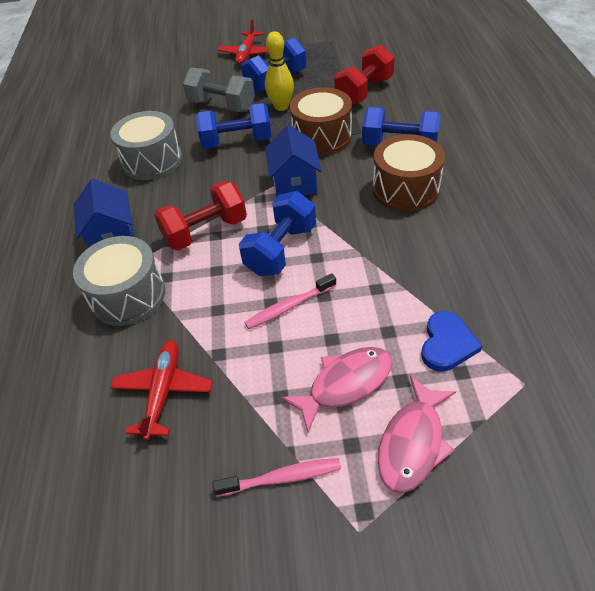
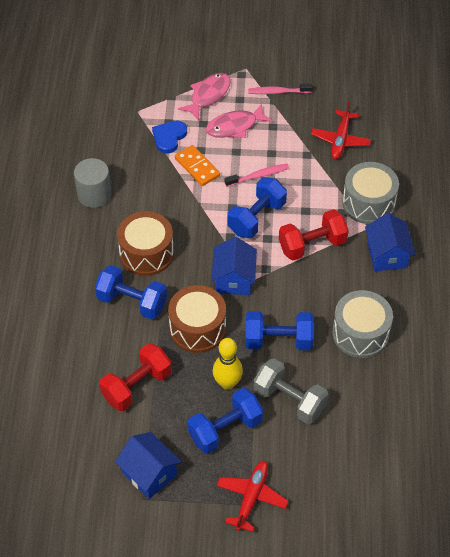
camera: 175 degrees left, 5 degrees up
(331, 51) = (149, 473): none -> blue house
(383, 303) = (197, 167): none -> orange domino
(509, 240) = (94, 194): none -> grey cylinder

